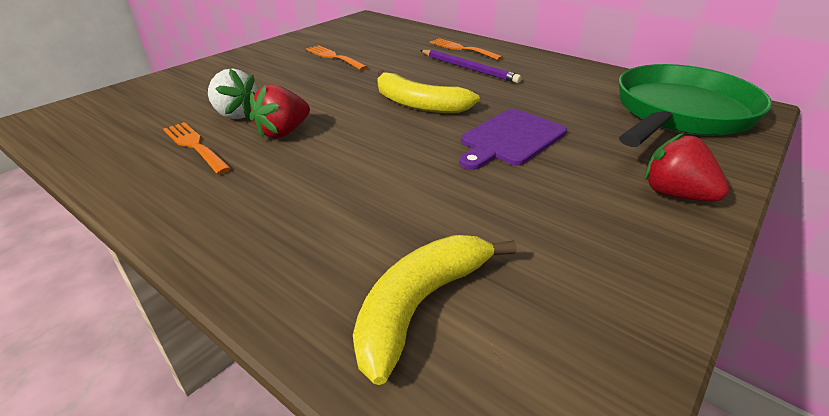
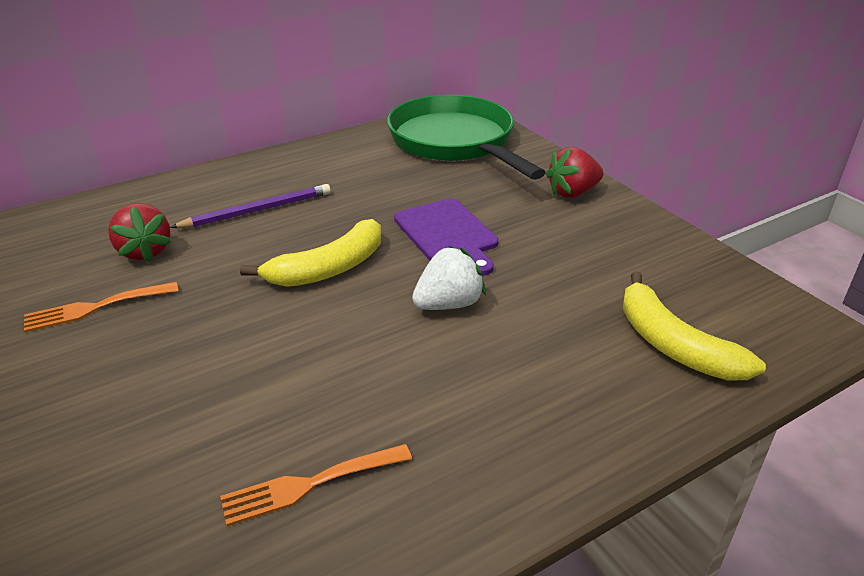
camera: 70 degrees left, 0 degrees up
(235, 114) = (231, 435): white strawberry -> white strawberry (448, 304)
(283, 132) = (327, 390): red strawberry -> red strawberry (144, 251)
(462, 49) = (189, 198): orange fork -> none

